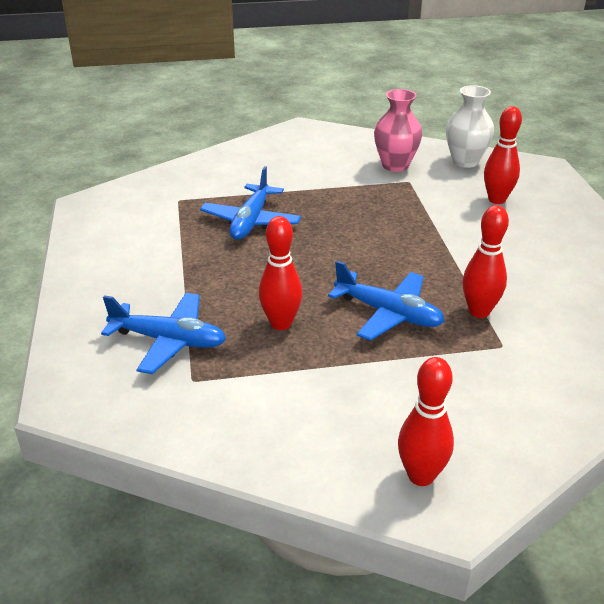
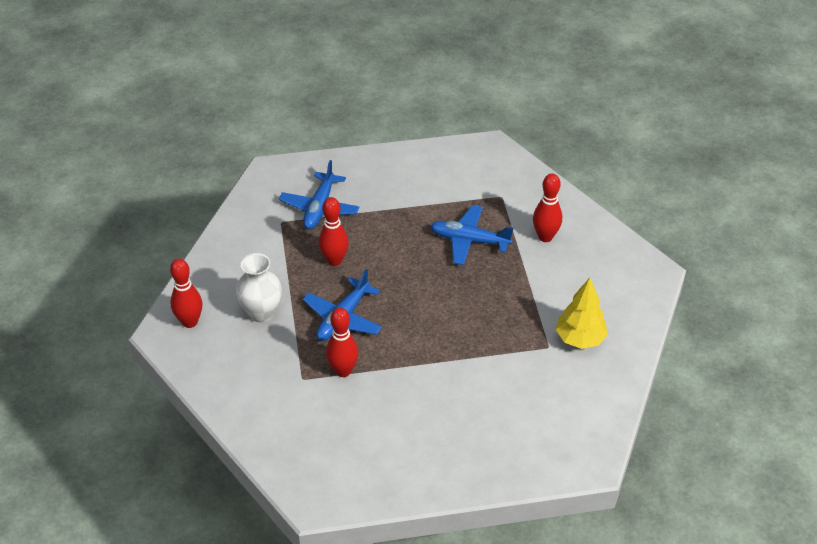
camera: 90 degrees right, 10 degrees up
(395, 165) = (580, 339): pink vase -> yellow tree
(465, 161) = (596, 396): white vase -> white vase (261, 312)
(497, 200) = (517, 409): red bowling pin -> red bowling pin (545, 237)

